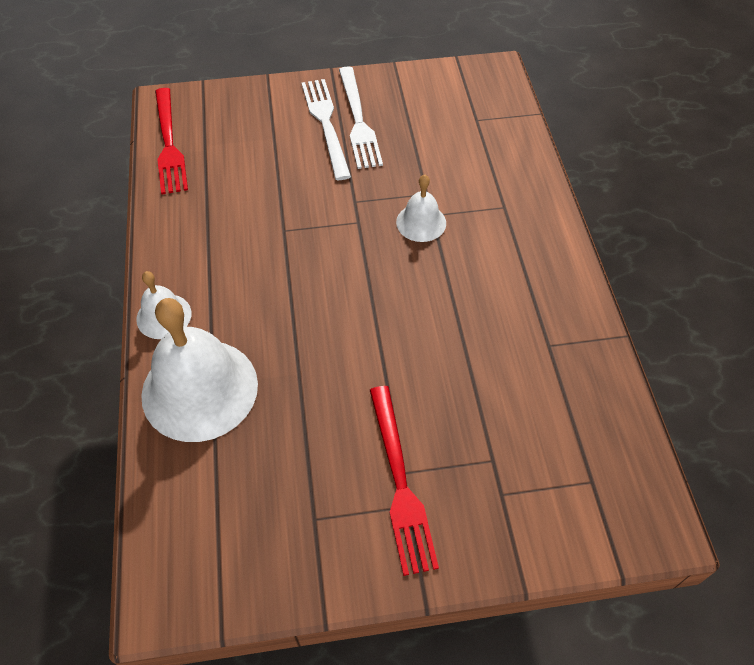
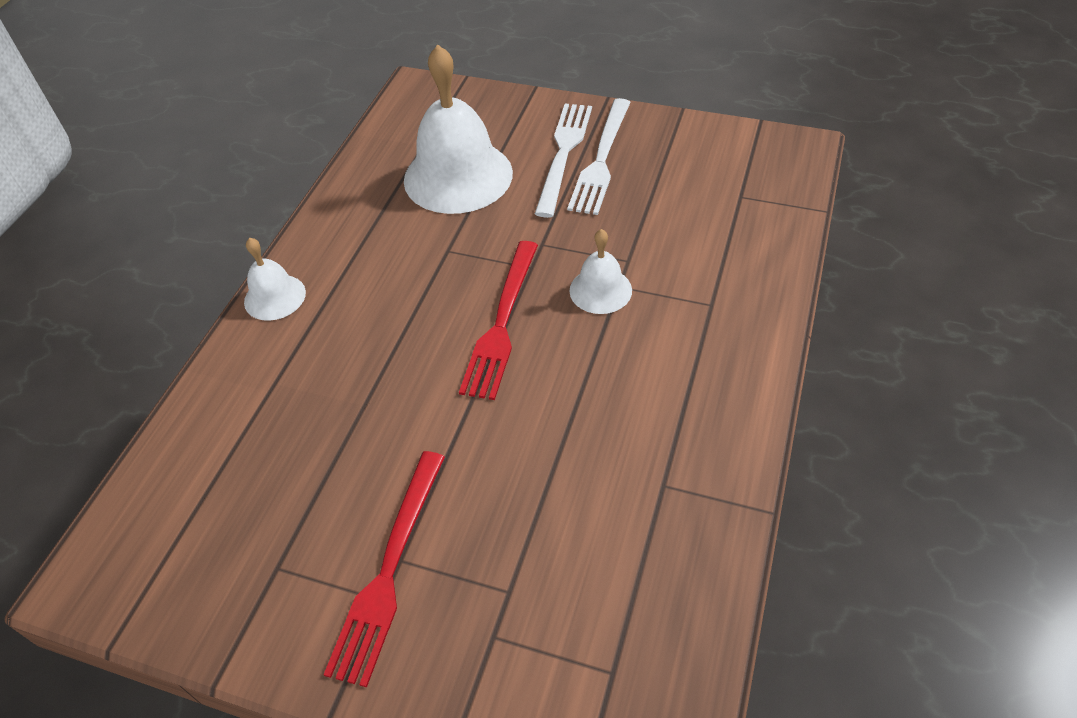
camera: 30 degrees right, 5 degrees down
(169, 144) = (392, 129): red fork -> red fork (502, 322)
(199, 389) = (258, 383): white bell -> white bell (458, 176)

